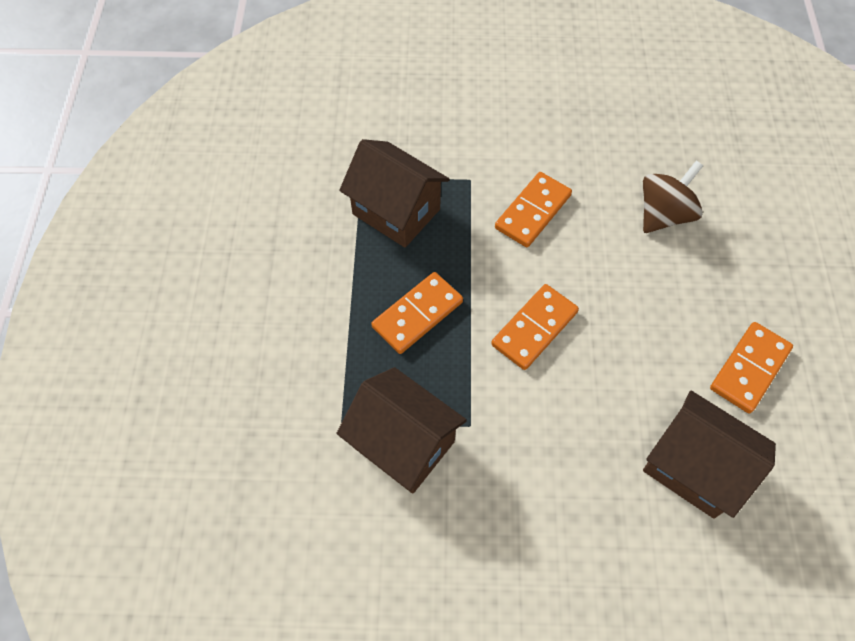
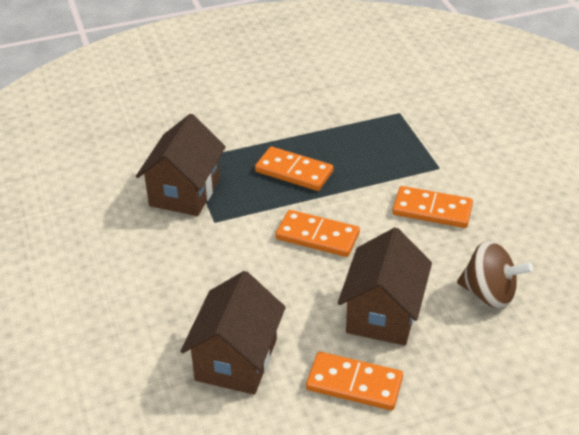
camera: 70 degrees right, 20 degrees down
(396, 212) = (379, 137): brown house -> brown house (383, 314)

